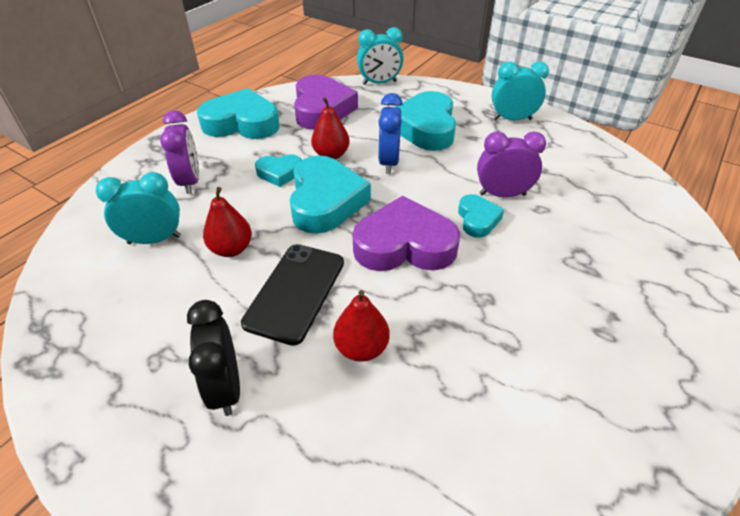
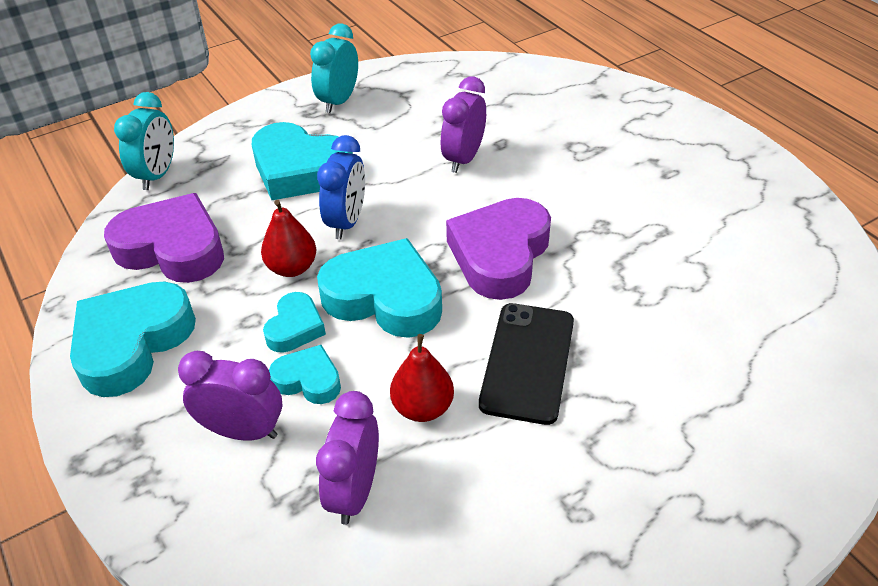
camera: 65 degrees left, 0 degrees up
(154, 239) = (354, 491): turquoise clock -> purple clock
(226, 387) = (639, 450): black clock -> none
(295, 292) = (528, 362): black phone -> black phone turned 60 degrees clockwise
(361, 348) = (627, 329): red pear -> none
(389, 162) = (347, 222): blue clock -> blue clock turned 105 degrees counterclockwise
(477, 219) = (491, 190): turquoise heart -> turquoise heart (308, 380)

